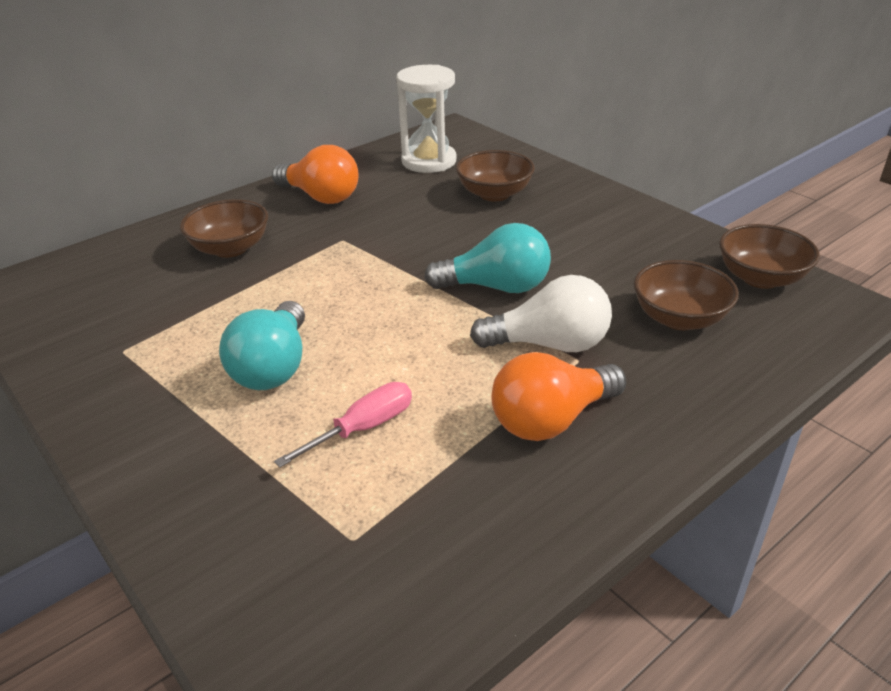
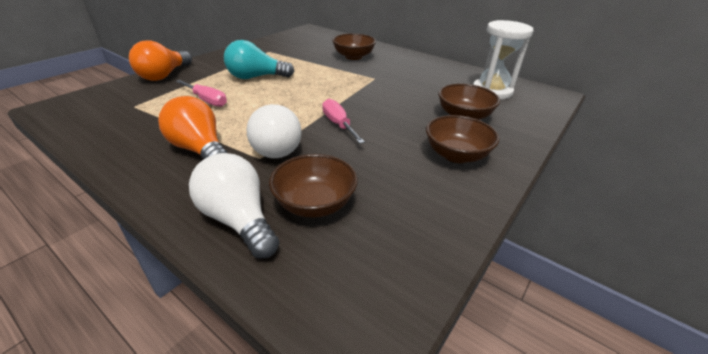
camera: 75 degrees right, 0 degrees up
(321, 197) = (418, 68): orange light bulb -> orange light bulb (164, 75)
(496, 287) = (339, 125): turquoise light bulb -> pink screwdriver
(713, 374) = (238, 220): none -> white light bulb
(760, 278) = (398, 262): brown bowl -> brown bowl (456, 155)

